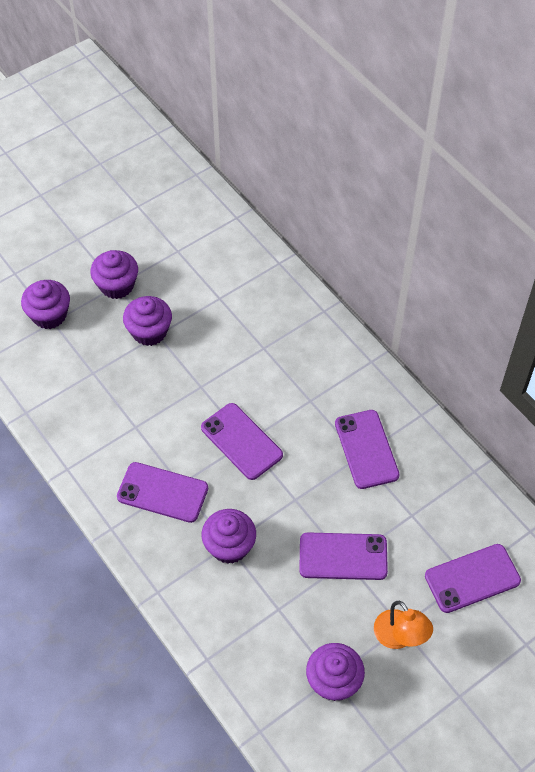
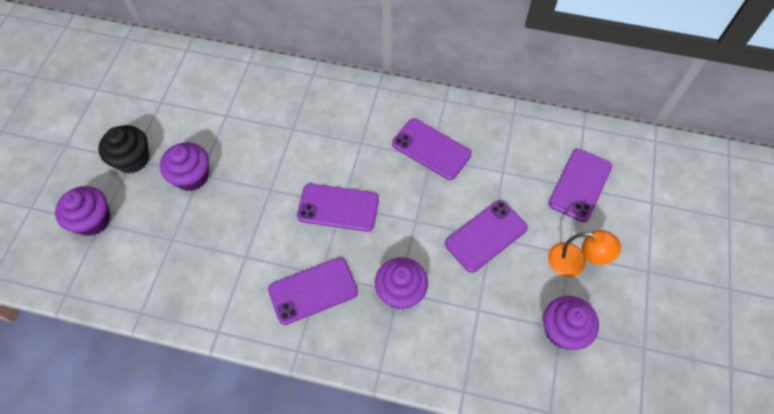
camera: 40 degrees left, 5 degrees up
(117, 285) = (132, 159): purple cupcake -> black cupcake

